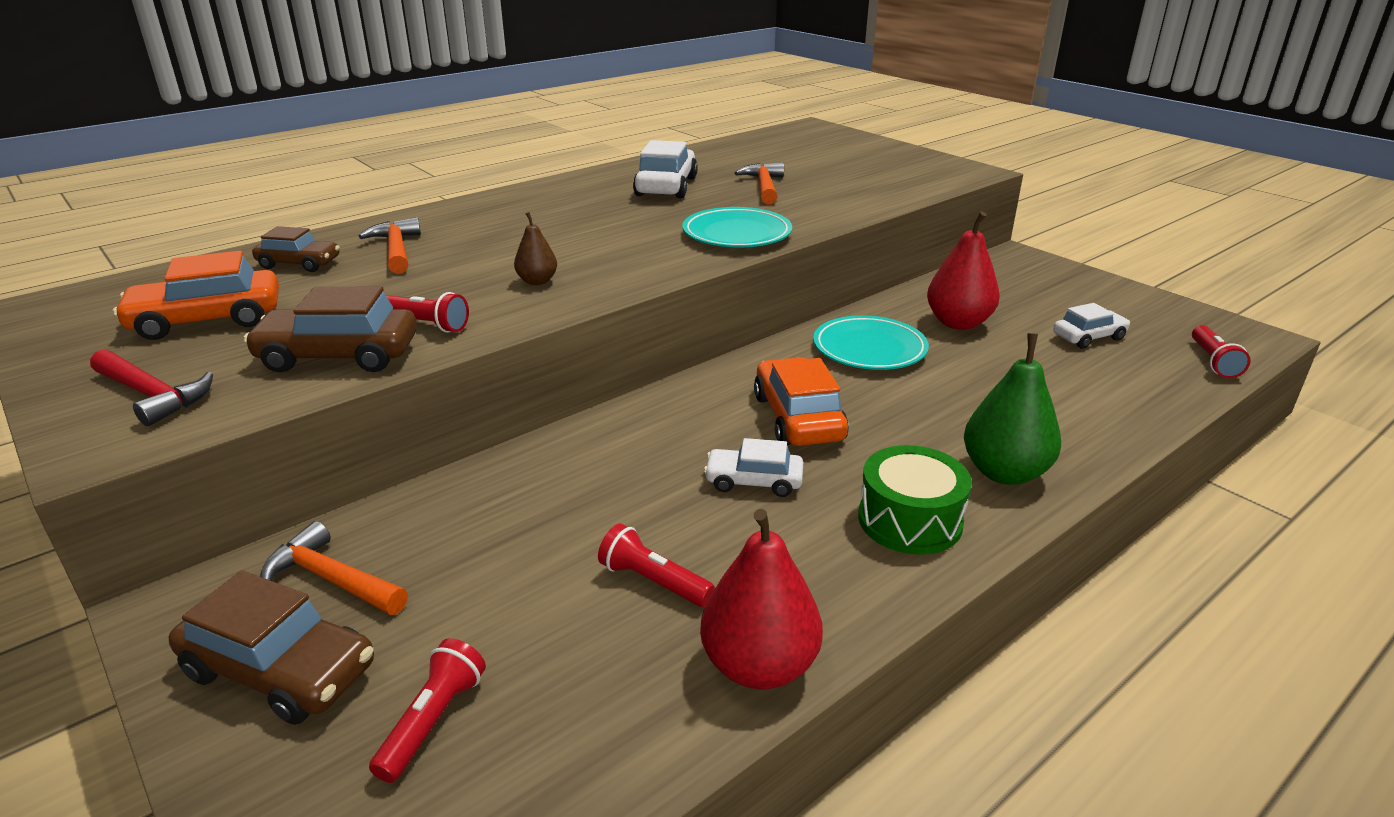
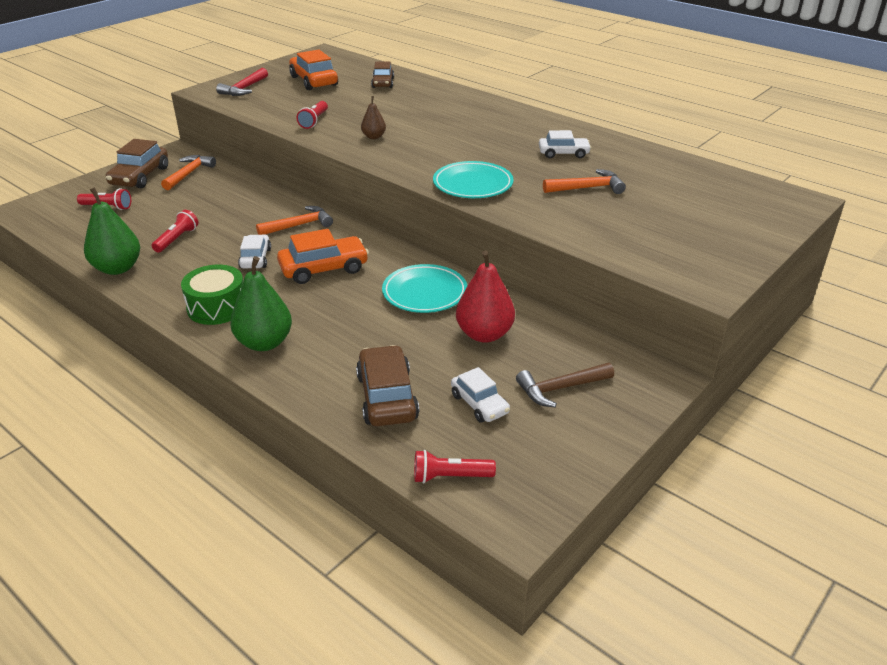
camera: 80 degrees right, 5 degrees up
(338, 356) = (279, 111): brown car -> brown car (387, 397)
(396, 249) = (409, 98): orange hammer -> orange hammer (299, 225)
(666, 186) = (563, 153): white car -> white car, size x0.63
(759, 666) = (117, 268): red pear -> green pear
(1048, 298) = (560, 388): none -> brown hammer

